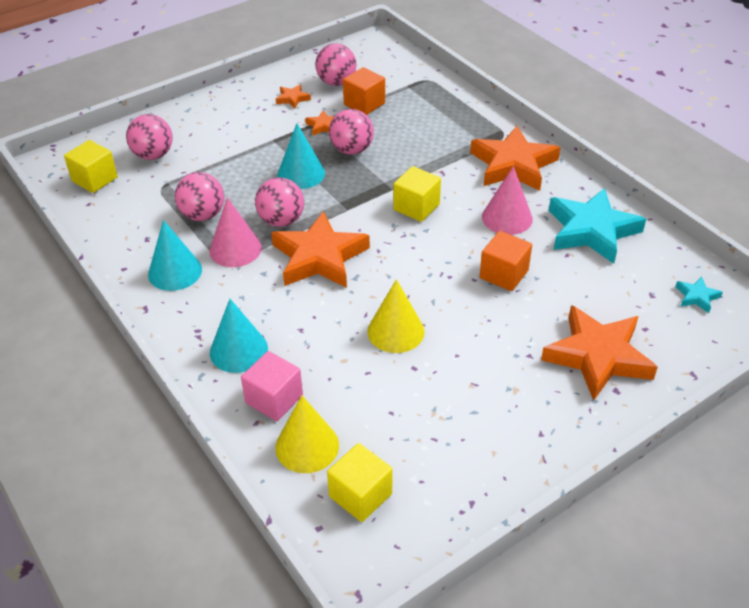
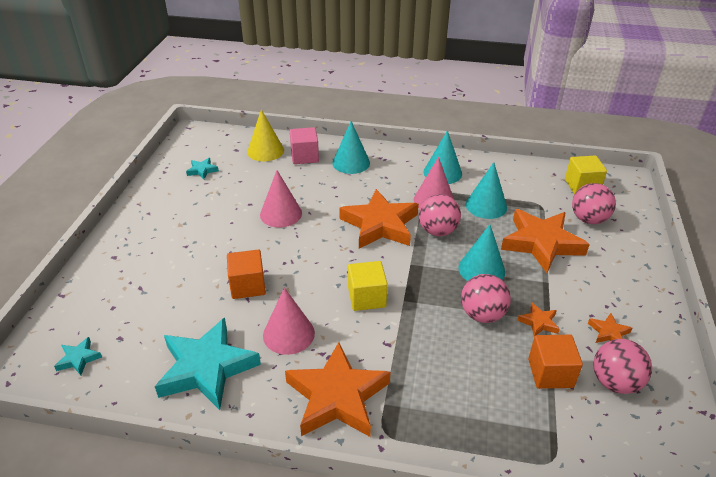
camera: 135 degrees right, 5 degrees down
(203, 215) = (486, 206): pink ball -> turquoise cone
(360, 495) = (220, 149): yellow cube -> none
(396, 331) = (281, 214): yellow cone -> pink cone
(420, 466) = (202, 170): none -> turquoise star
(598, 356) = (138, 269): orange star -> orange star (541, 243)

